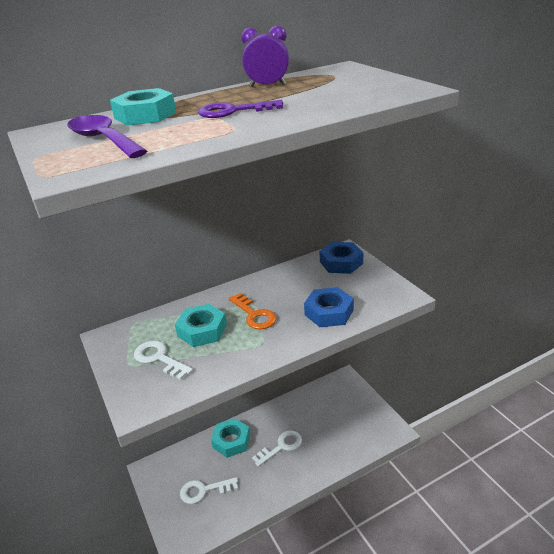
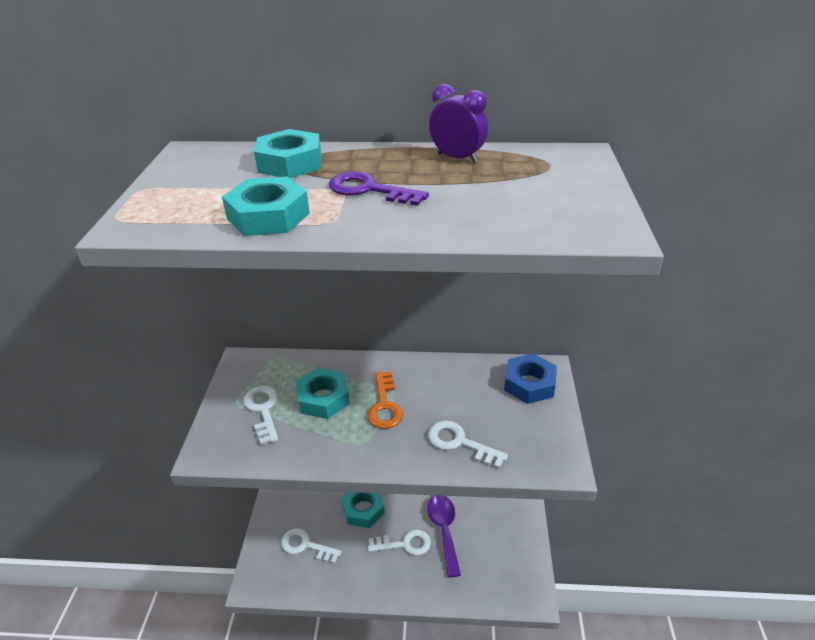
camera: 30 degrees right, 5 degrees up
(103, 140) = (214, 187): purple spoon -> purple spoon (444, 530)
(180, 140) = (268, 216): none -> turquoise nut
(329, 312) = (460, 443): blue nut -> white key

